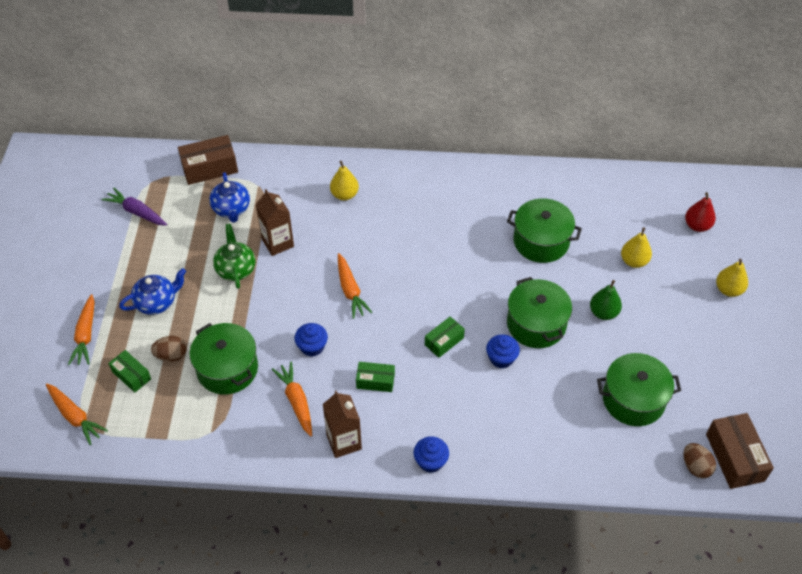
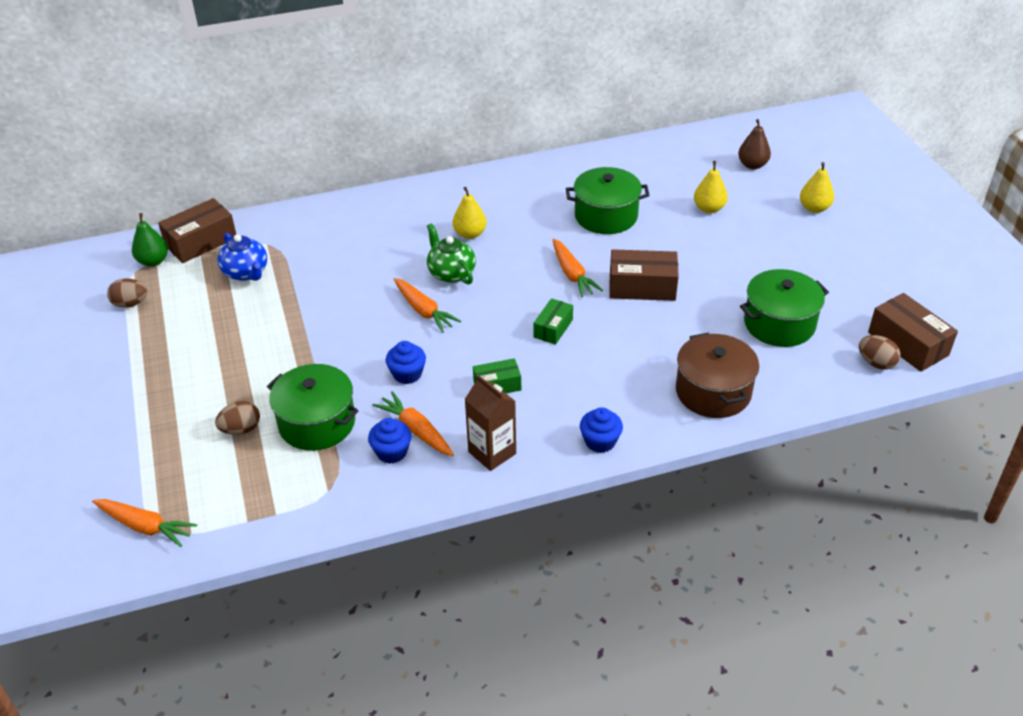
camera: 20 degrees left, 10 degrees down
(86, 335) = (121, 439): orange carrot -> orange carrot (572, 274)
(131, 375) = (199, 463): green box -> none
(137, 212) = (130, 304): purple carrot -> brown egg
(157, 302) = (197, 383): blue teapot -> none
(236, 269) = (279, 326): green teapot -> green teapot (451, 273)
(277, 243) = (317, 290): brown carton -> none
(344, 195) = (371, 228): yellow pear -> yellow pear (470, 234)
(501, 358) = (623, 326): blue cupcake -> blue cupcake (391, 452)
(536, 324) = (642, 287): green pot -> brown box
(543, 447) = (713, 392): none -> brown pot
(603, 313) = (705, 259): green pear -> green pear (153, 261)
(697, 226) = (752, 165): red pear -> brown pear

